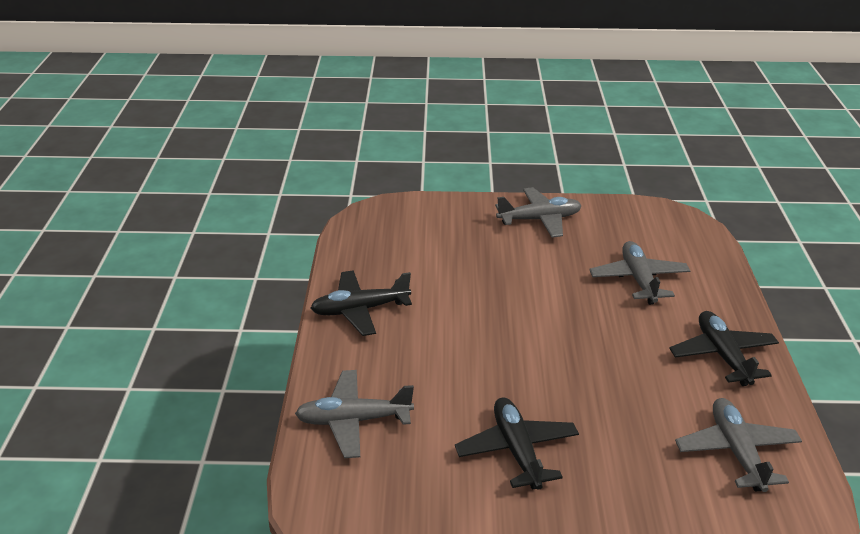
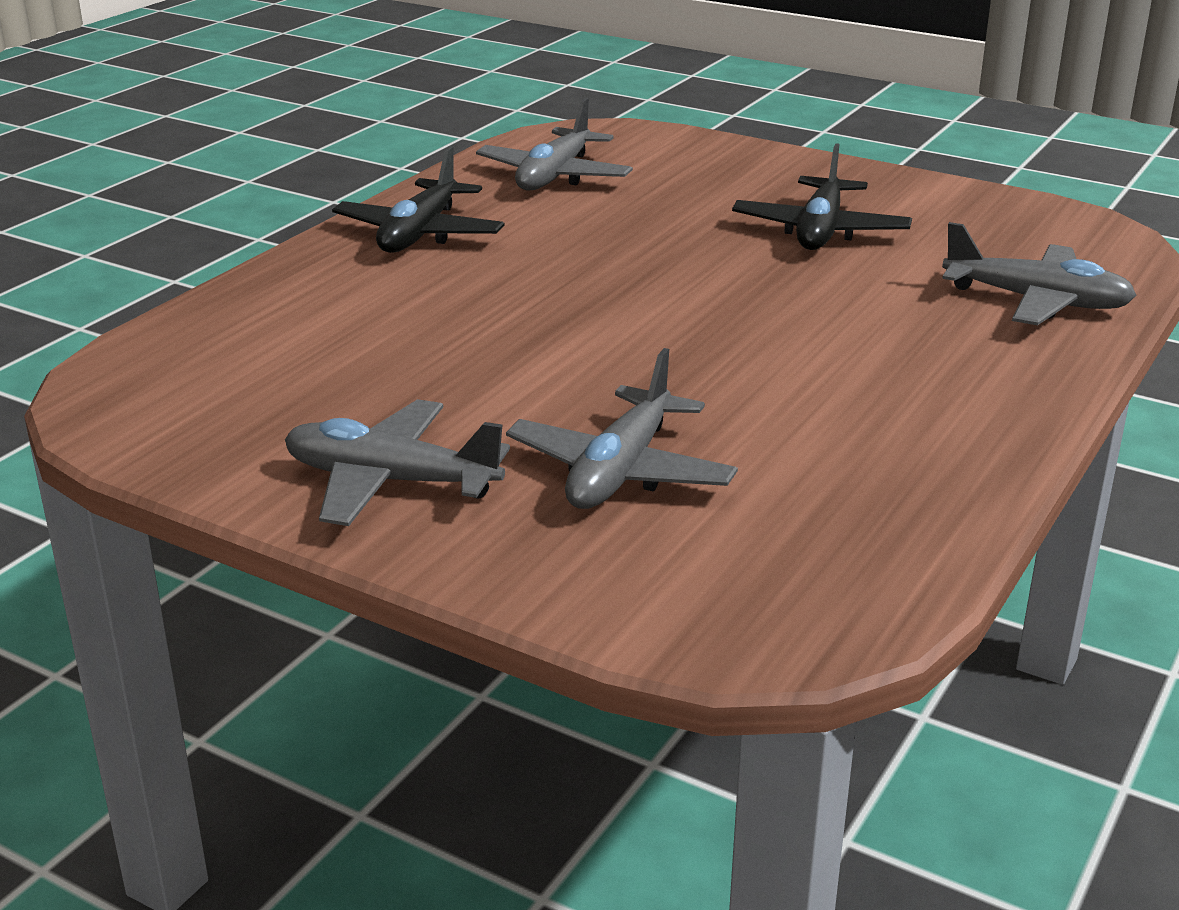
camera: 150 degrees left, 5 degrees down
(360, 310) = (951, 425): black plane -> none
(638, 280) = (377, 333): grey plane -> grey plane (621, 471)

